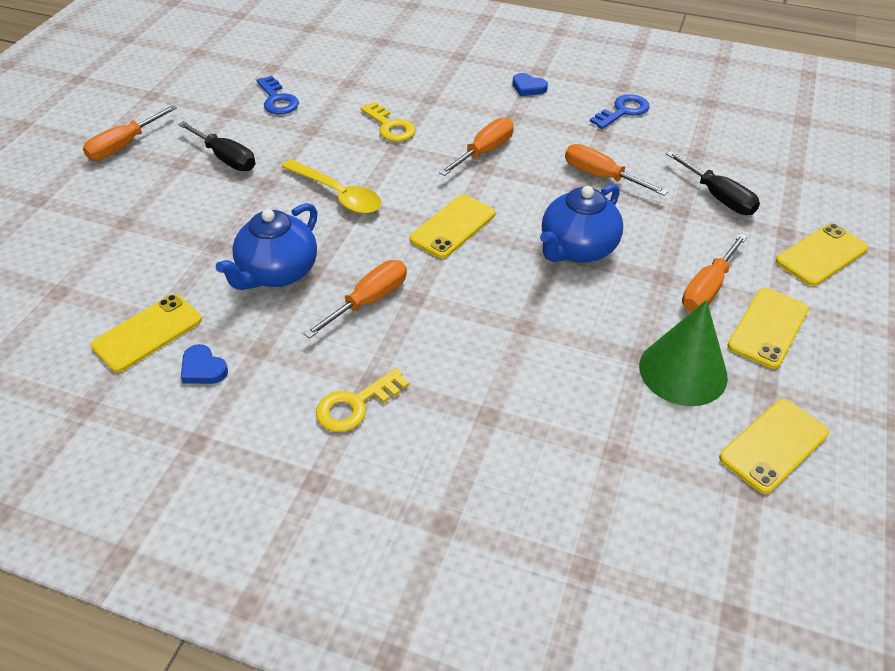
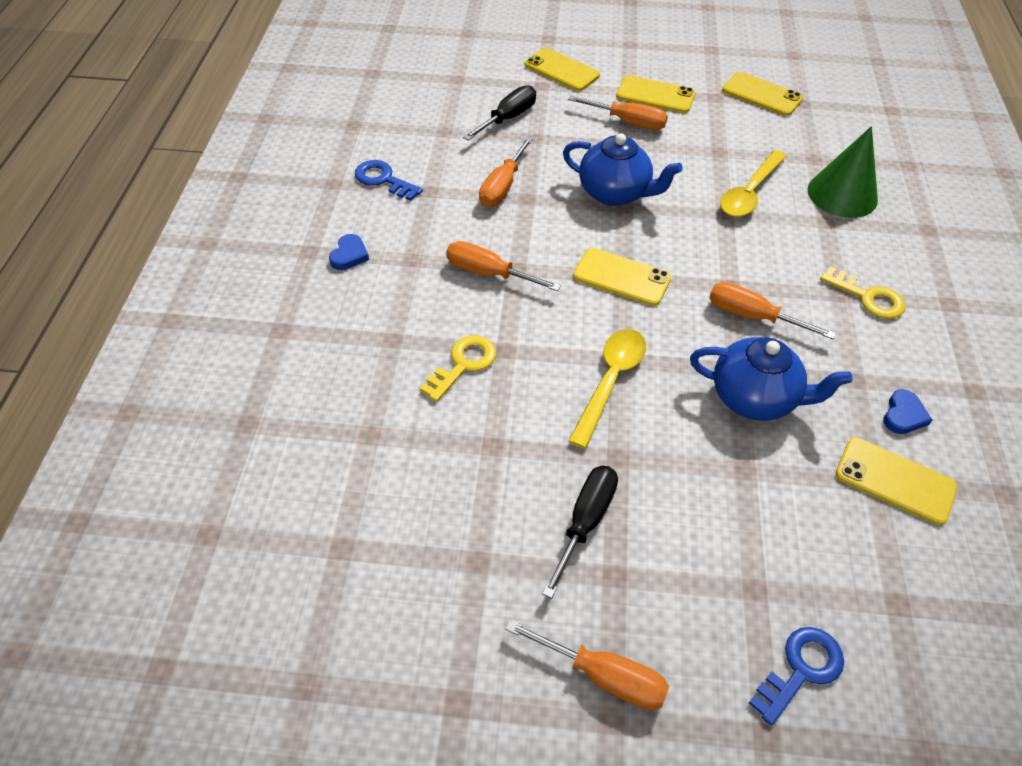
camera: 105 degrees left, 5 degrees up
(277, 100) = (431, 508): blue key -> blue key (801, 669)
(556, 359) = (749, 193): none -> yellow spoon
(683, 371) = (722, 132): green cone -> green cone (842, 194)

